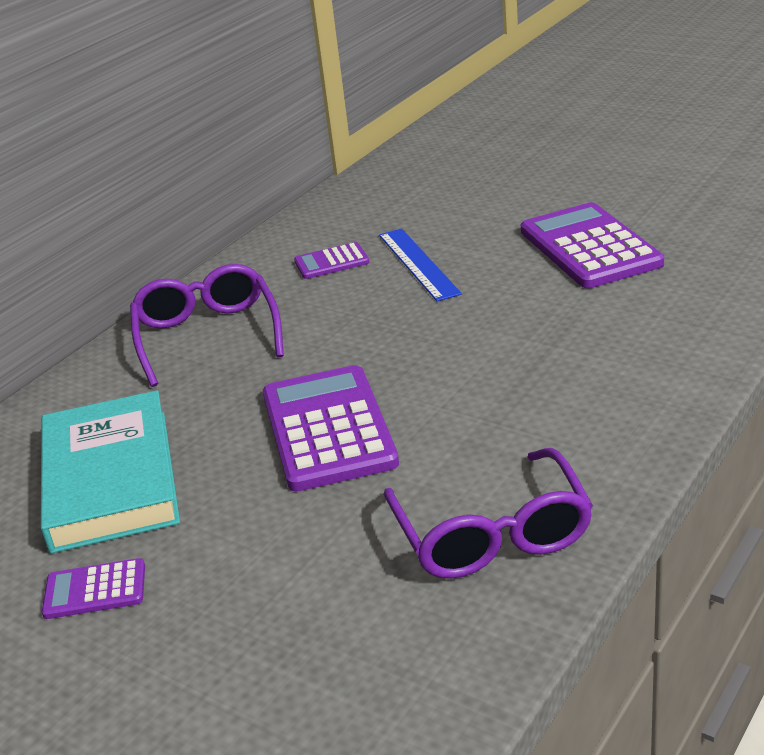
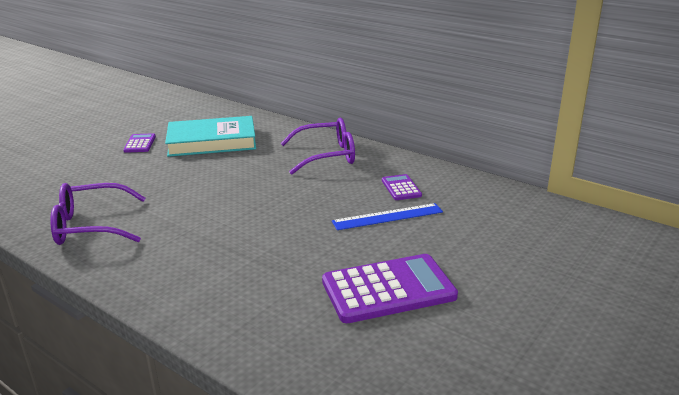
camera: 90 degrees right, 5 degrees down
(328, 429) = (213, 187): purple calculator -> none

